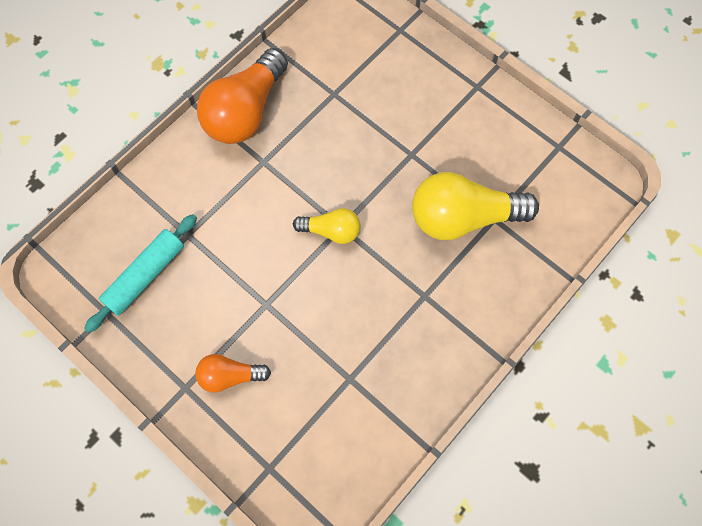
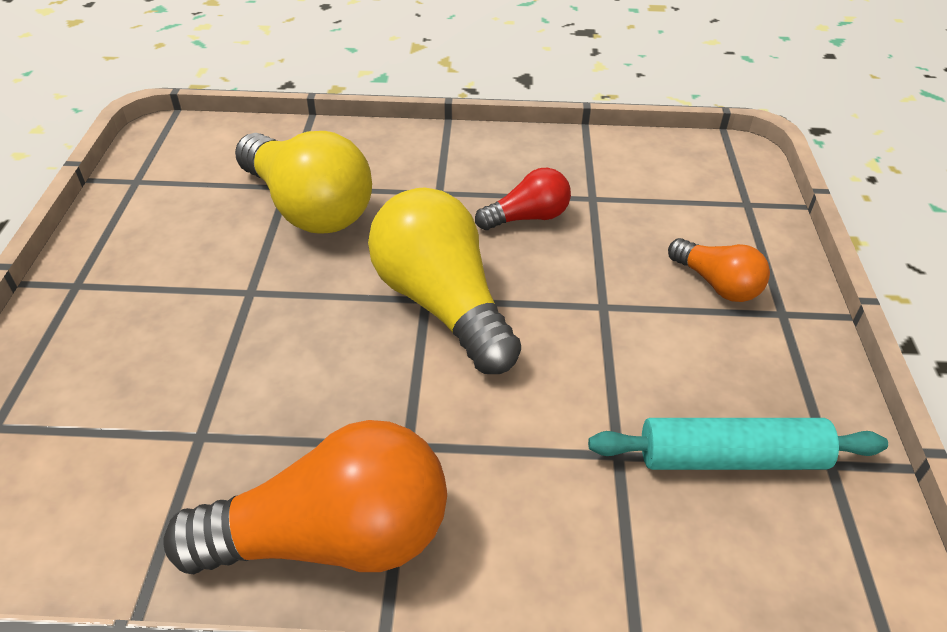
camera: 130 degrees left, 25 degrees down
(331, 231) = (442, 304): yellow light bulb -> yellow light bulb, size x1.88
(362, 325) = (527, 217): none -> red light bulb

